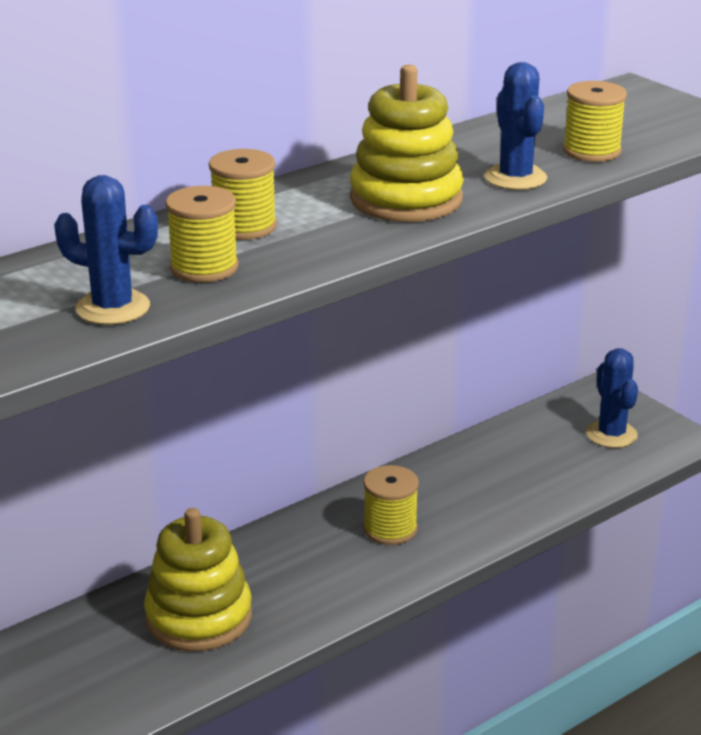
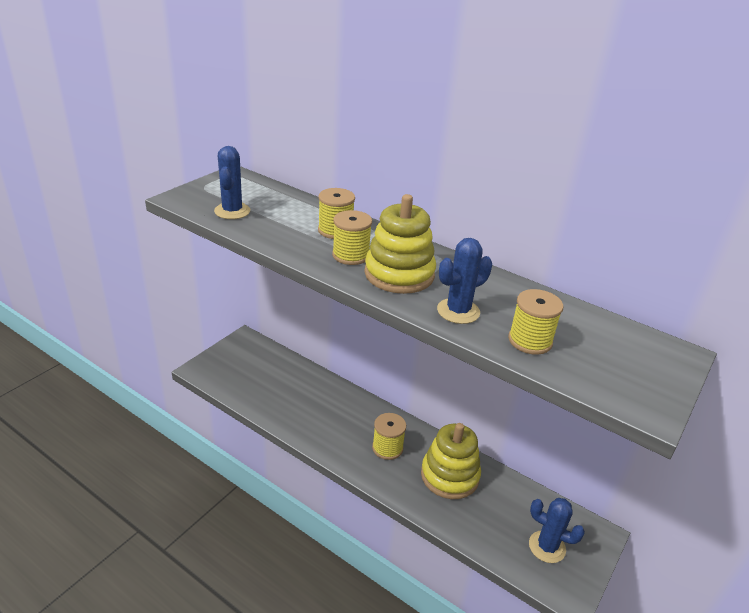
camera: 70 degrees right, 5 degrees up
(199, 617) = (289, 391): yellow stacking toy -> yellow stacking toy (449, 476)
(204, 267) = (282, 226): yellow spool -> yellow spool (351, 255)
(611, 434) = (547, 547): blue cactus -> blue cactus turned 60 degrees clockwise

